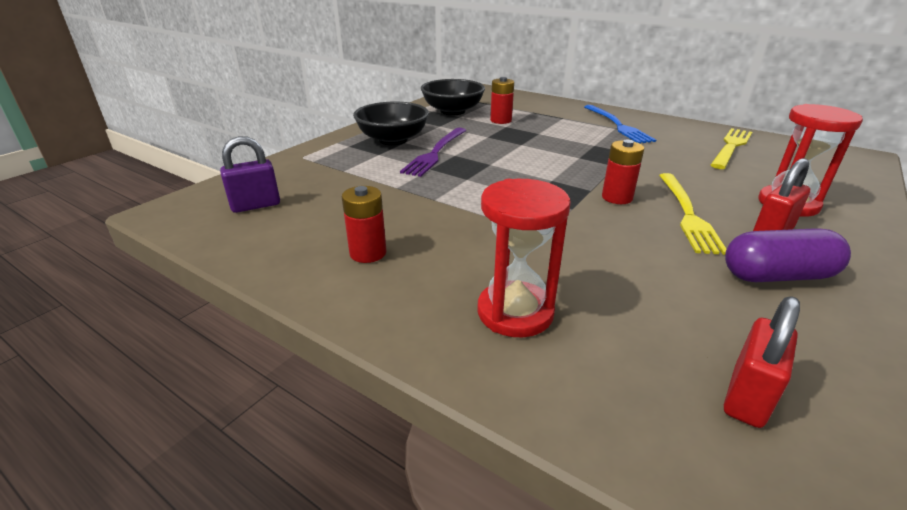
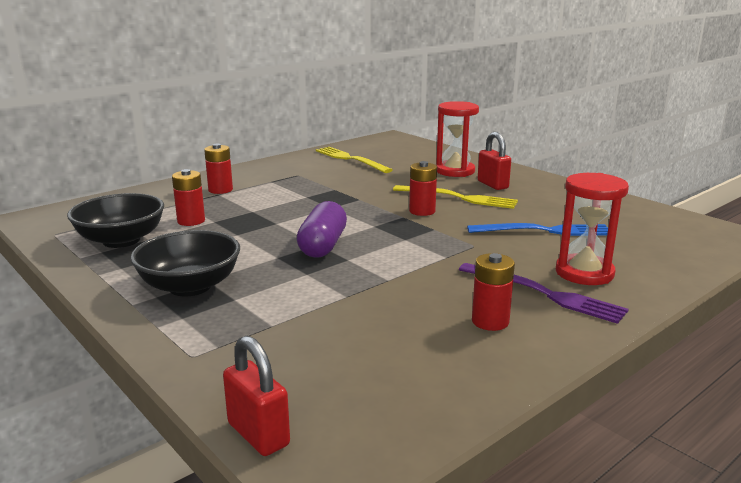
camera: 75 degrees left, 10 degrees down
(255, 205) = (346, 392): purple padlock -> none
(435, 153) = (261, 266): purple fork -> purple fork (544, 294)
(573, 117) = (220, 190): none -> red battery
(617, 125) = (265, 179): blue fork -> blue fork (544, 231)
(747, 397) = (655, 231): red padlock -> red padlock (258, 434)
(777, 275) = (543, 197): purple capsule -> purple capsule (323, 245)

